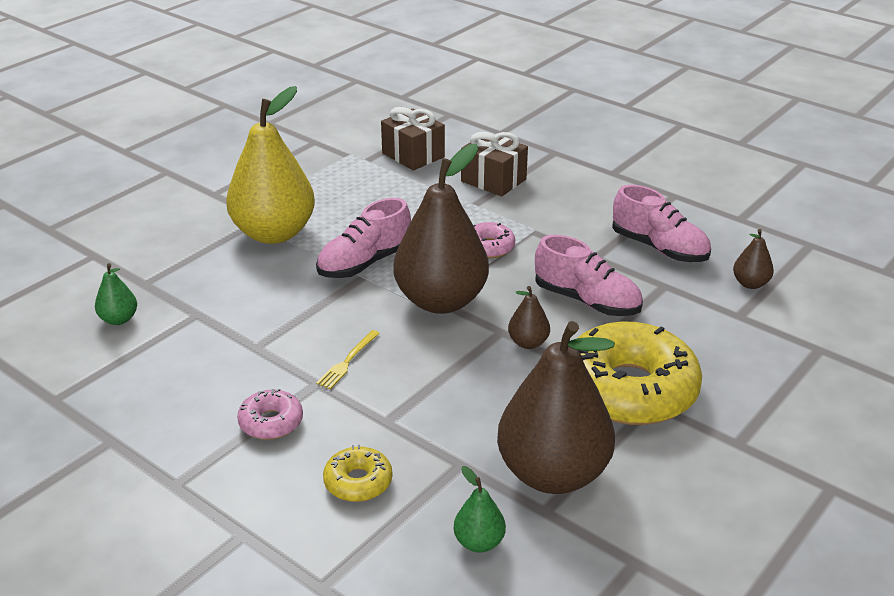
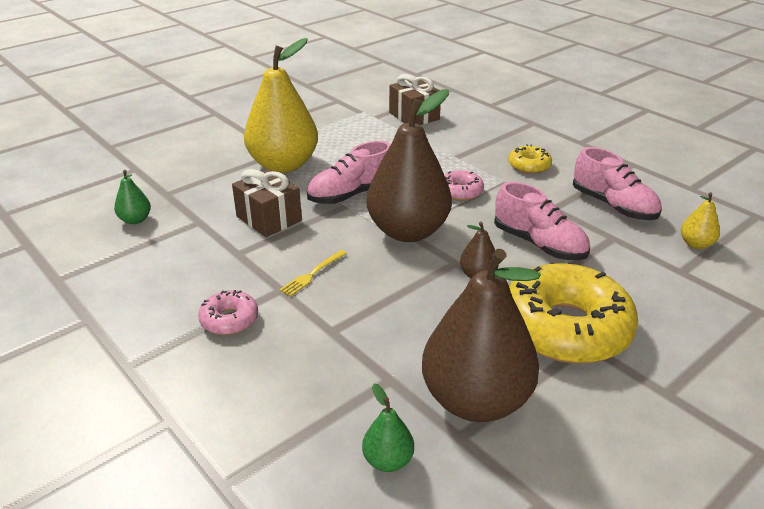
camera: 10 degrees right, 0 degrees up
(358, 482) = (289, 384): yellow donut -> yellow donut (529, 166)
(493, 180) = (476, 140): brown gift -> brown gift (269, 218)
(750, 284) = (696, 244): brown pear -> yellow pear

